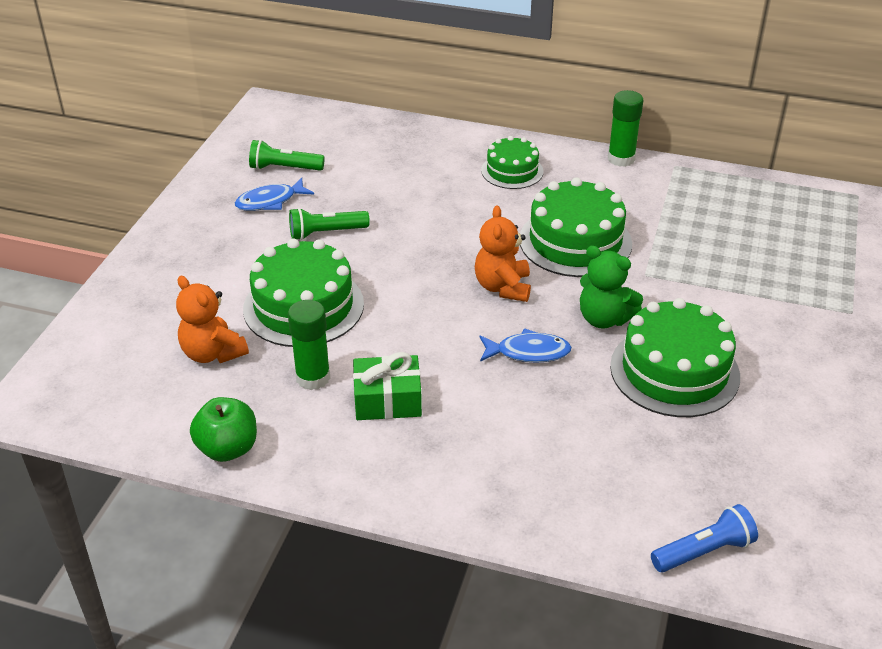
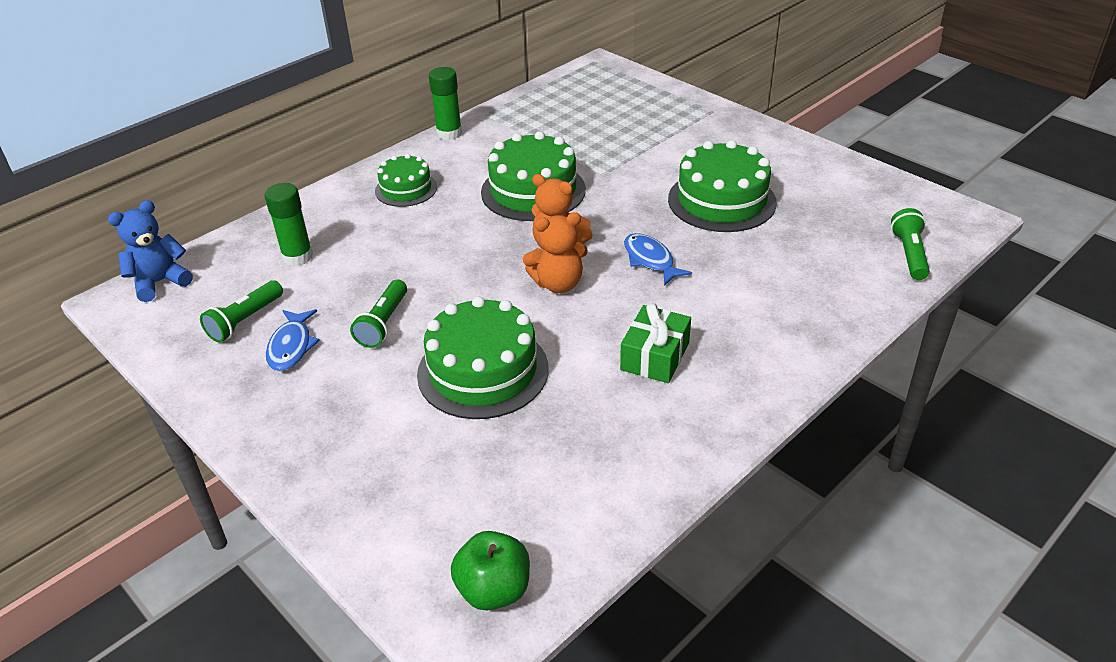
camera: 60 degrees left, 0 degrees up
(212, 353) = (502, 456): orange teddy bear -> orange teddy bear (558, 284)
(228, 449) = (652, 482): green apple -> green apple (494, 590)
(300, 113) = (160, 282): none -> blue teddy bear
(313, 378) = (592, 395): green glue stick -> green glue stick (297, 256)
(528, 352) = (650, 260): blue fish -> blue fish turned 60 degrees counterclockwise
(604, 319) = (639, 210): green teddy bear -> none
(703, 551) = (909, 254): blue flashlight -> green flashlight

